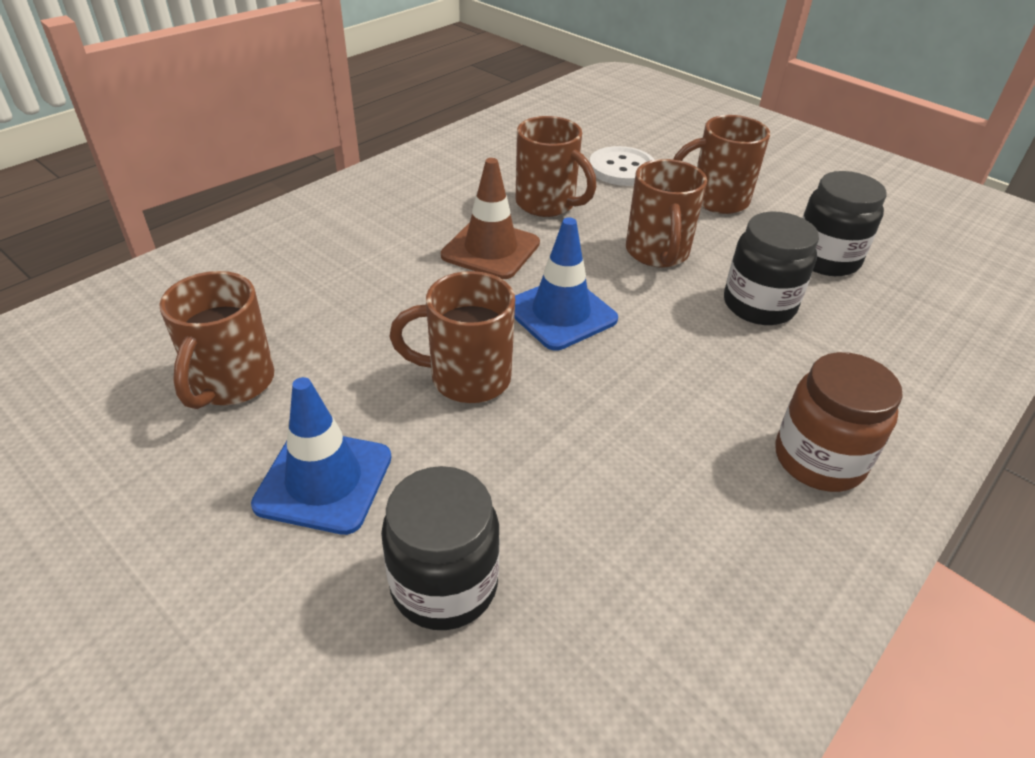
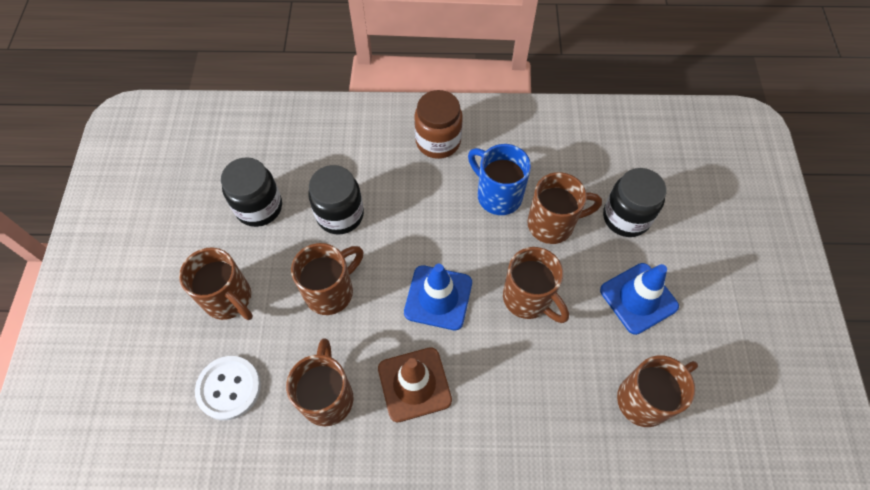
camera: 130 degrees left, 20 degrees up
(538, 480) = (552, 224): none -> brown mug
(651, 457) = (498, 195): none -> blue mug

